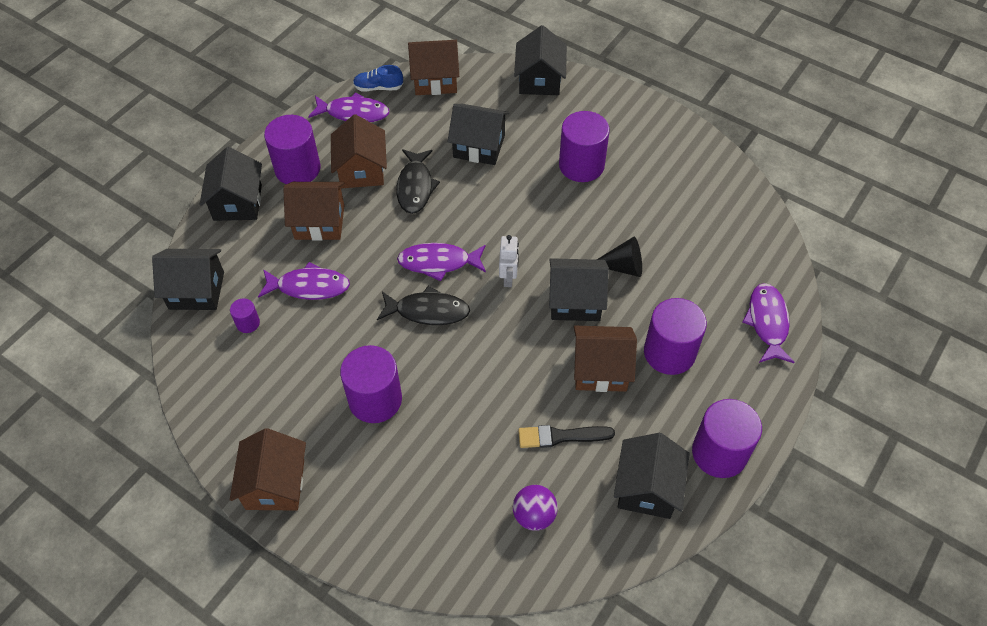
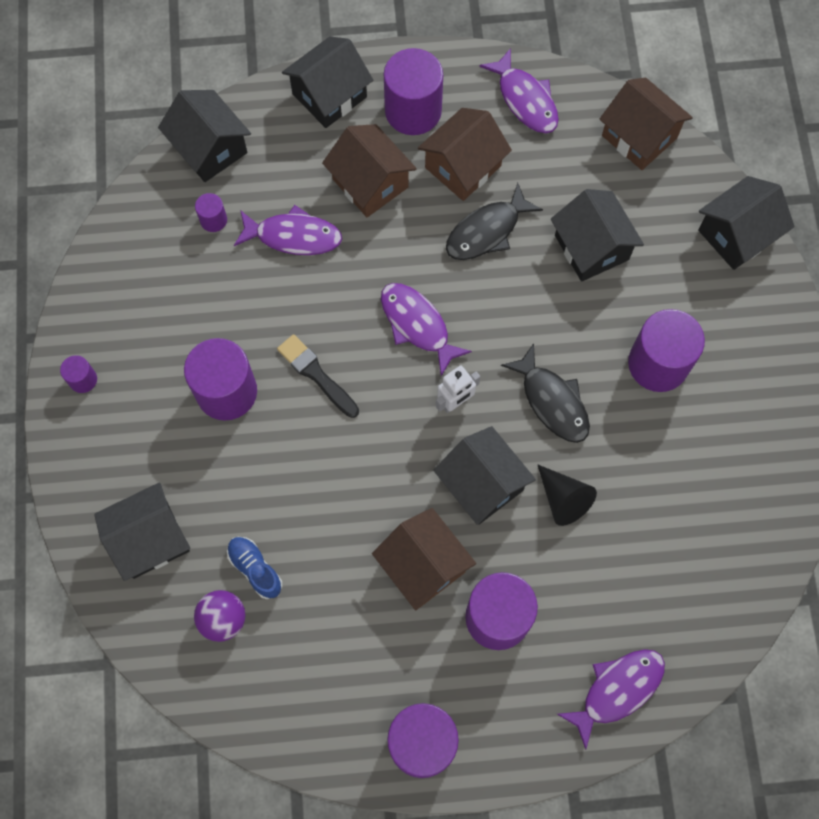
camera: 50 degrees right, 15 degrees up
(275, 484) = (83, 379): brown house -> purple cylinder
(309, 286) = (293, 236): purple fish -> purple fish turned 45 degrees counterclockwise
(378, 87) = (579, 94): blue shoe -> blue shoe (255, 569)
(428, 311) = (355, 360): black fish -> black fish (552, 401)
(561, 436) = (321, 583): black brush -> black brush (316, 374)
(647, 488) = (329, 701): black house -> black house (150, 539)

